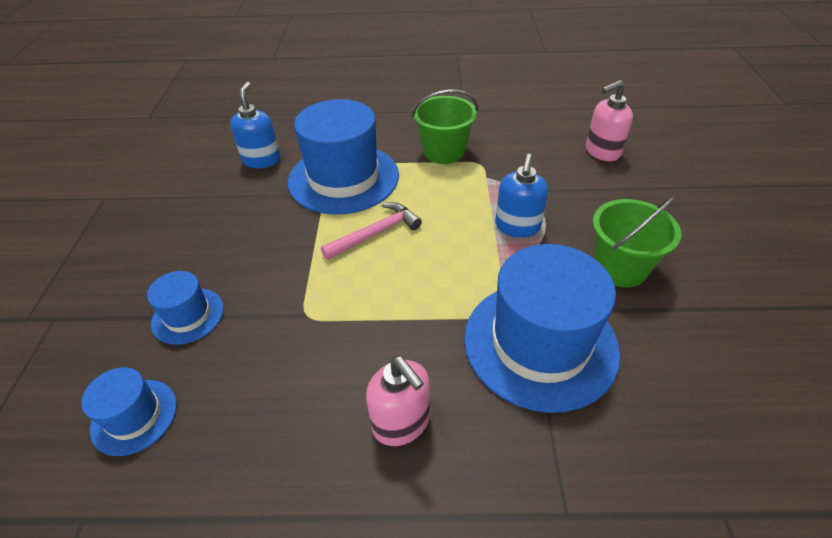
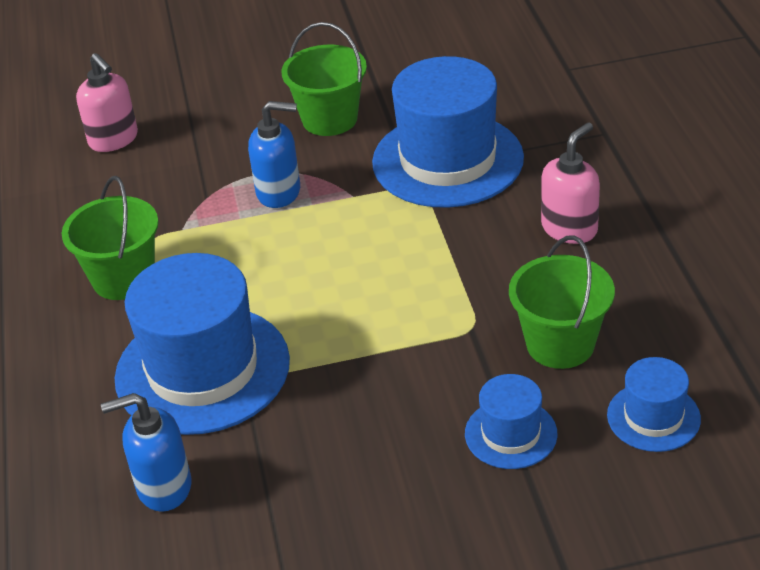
camera: 100 degrees left, 5 degrees down
(254, 371) = (560, 344): none -> green bucket
(376, 233) = (318, 306): pink hammer -> none

